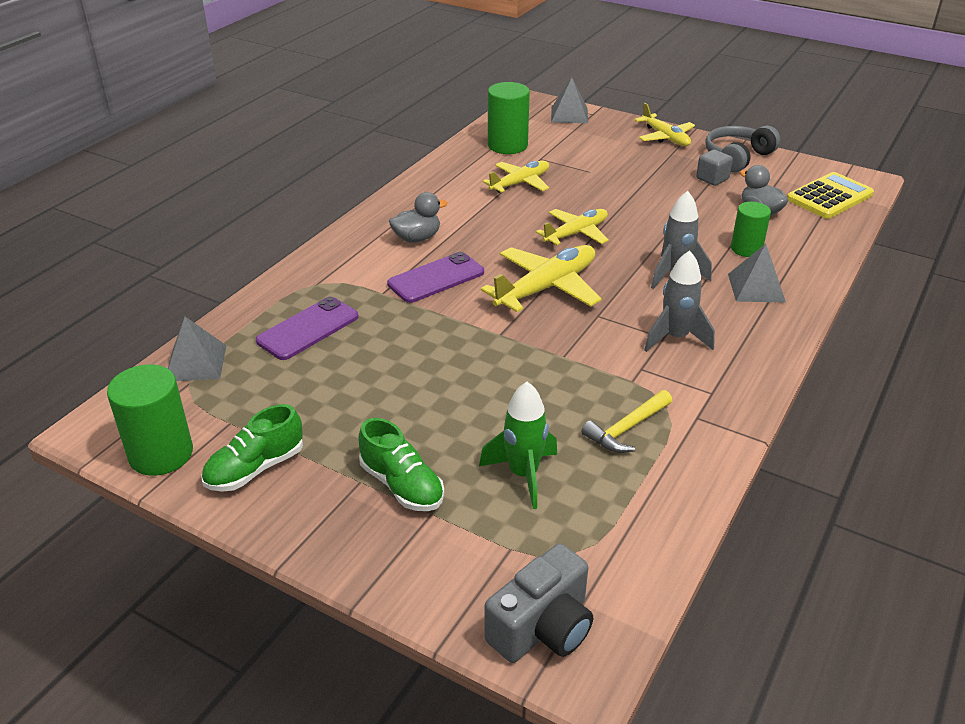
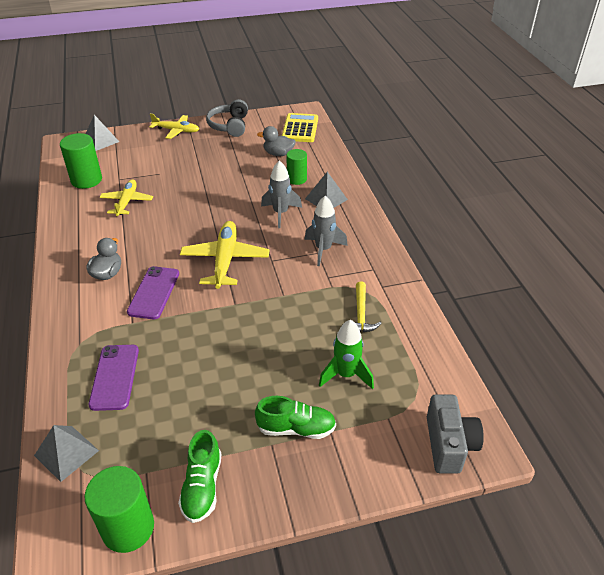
camera: 45 degrees left, 5 degrees up
(576, 233) = (200, 217): yellow plane -> none
(712, 179) = (232, 145): grey cube -> none

